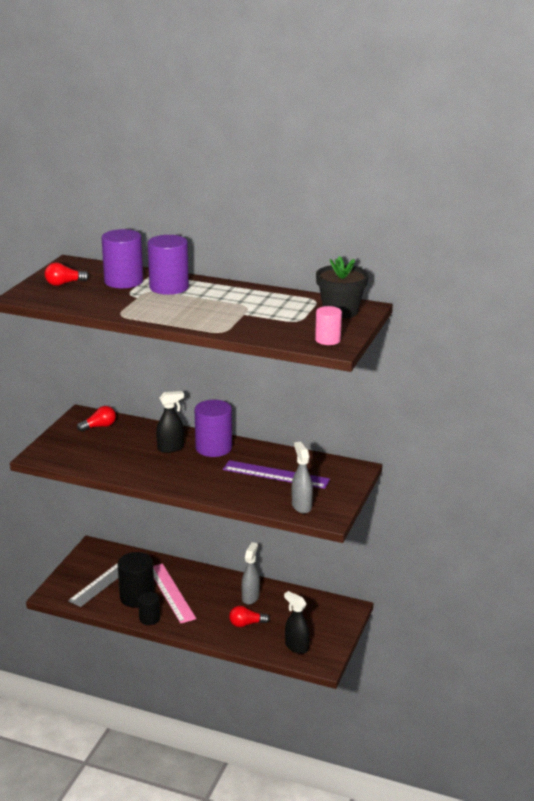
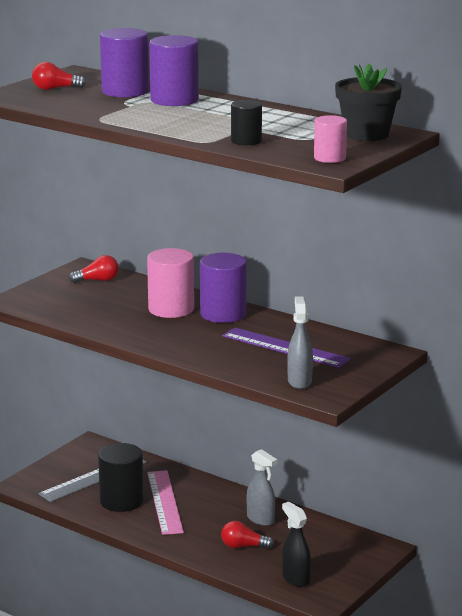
camera: 15 degrees right, 5 degrees down
(149, 618) = (127, 525): black cylinder -> black cylinder (246, 141)
(171, 448) = (171, 309): black spray bottle -> pink cylinder
(250, 597) = (260, 519): grey spray bottle -> grey spray bottle turned 105 degrees clockwise

